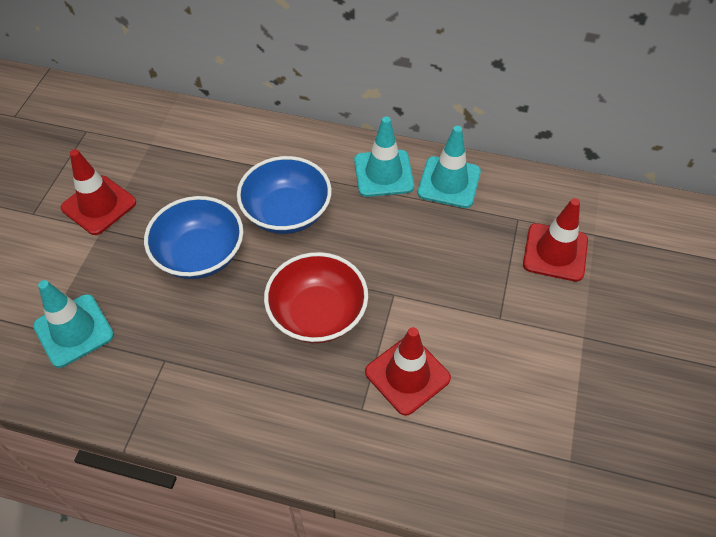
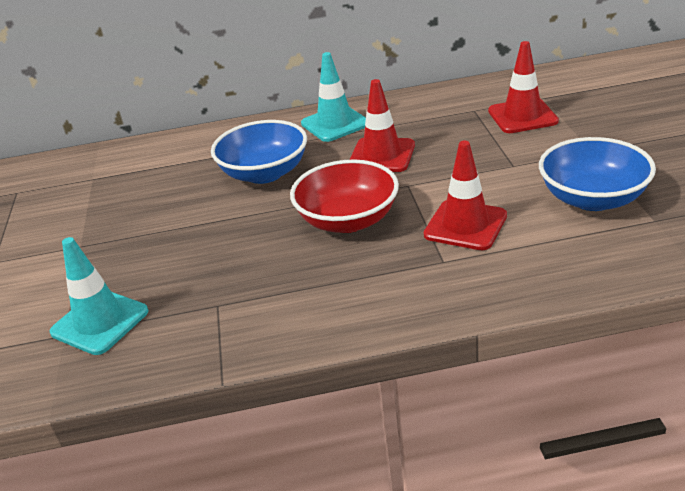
camera: 20 degrees left, 20 degrees down
(99, 205) = (66, 232): red traffic cone -> red traffic cone (382, 155)
(200, 254) = (199, 226): blue bowl -> blue bowl (592, 198)
(449, 182) = (397, 110): turquoise traffic cone -> none

